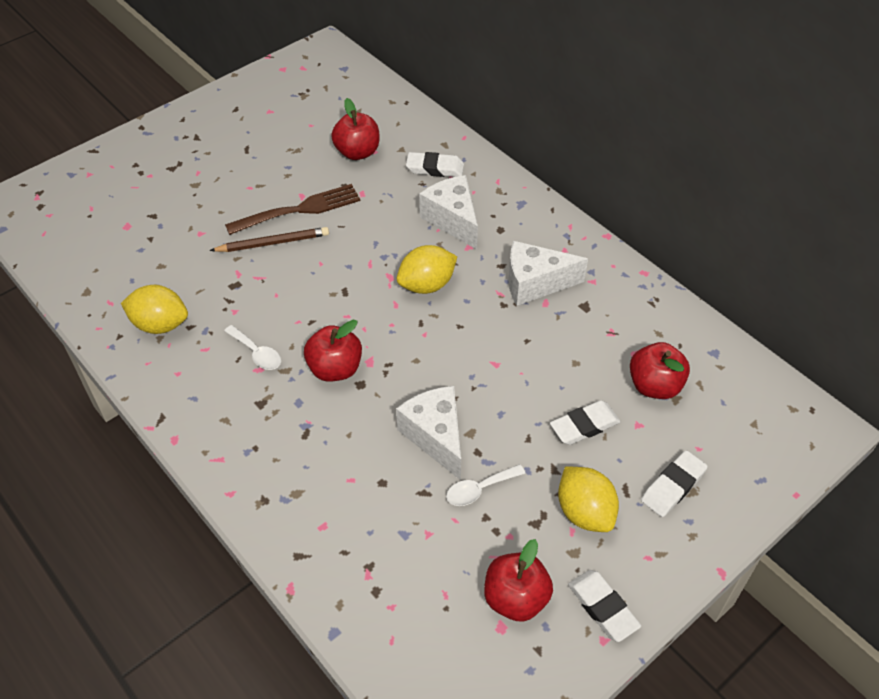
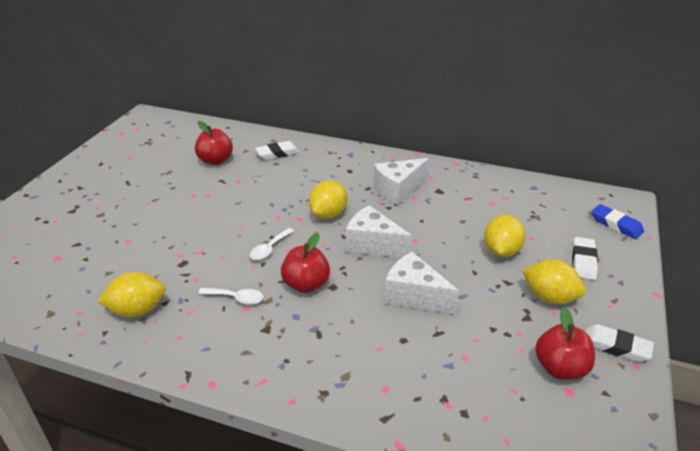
camera: 30 degrees left, 15 degrees down
(273, 243) = (193, 228): brown pencil -> none
(299, 210) = (198, 203): brown fork -> none
(452, 220) = (314, 175): white cheese -> white cheese (373, 244)
(479, 489) = (473, 314): white spoon -> white spoon (269, 249)
(584, 426) = (501, 251): white eraser -> yellow lemon
(654, 386) = (519, 215): red apple -> none
(770, 456) = (616, 225): none -> blue eraser

